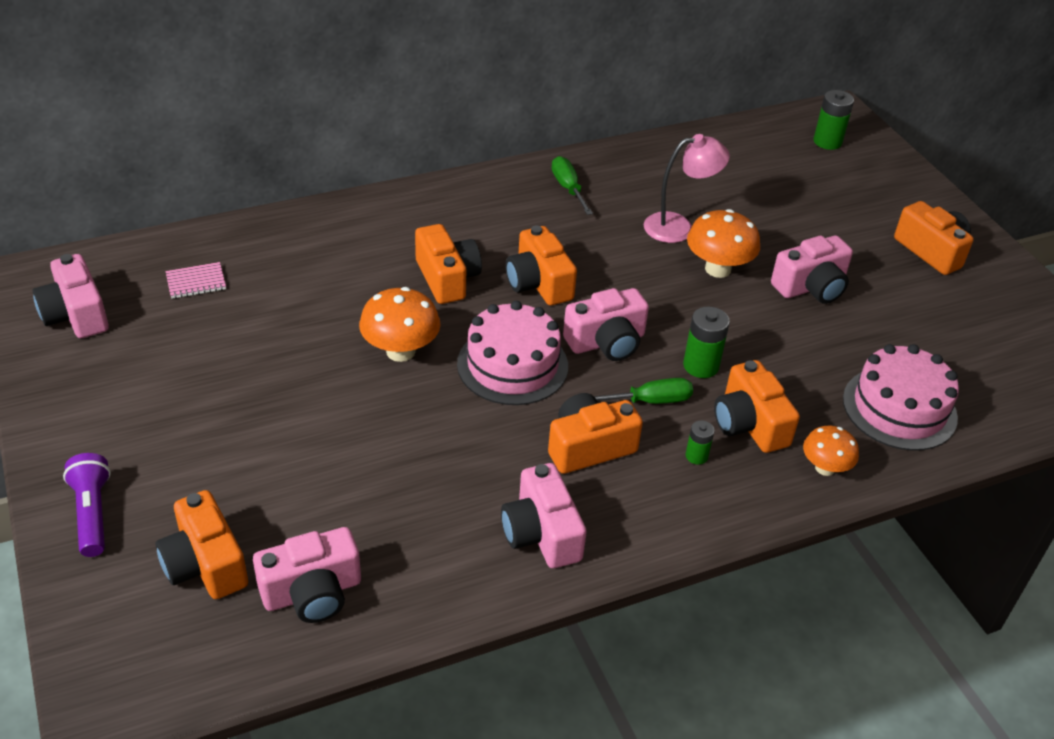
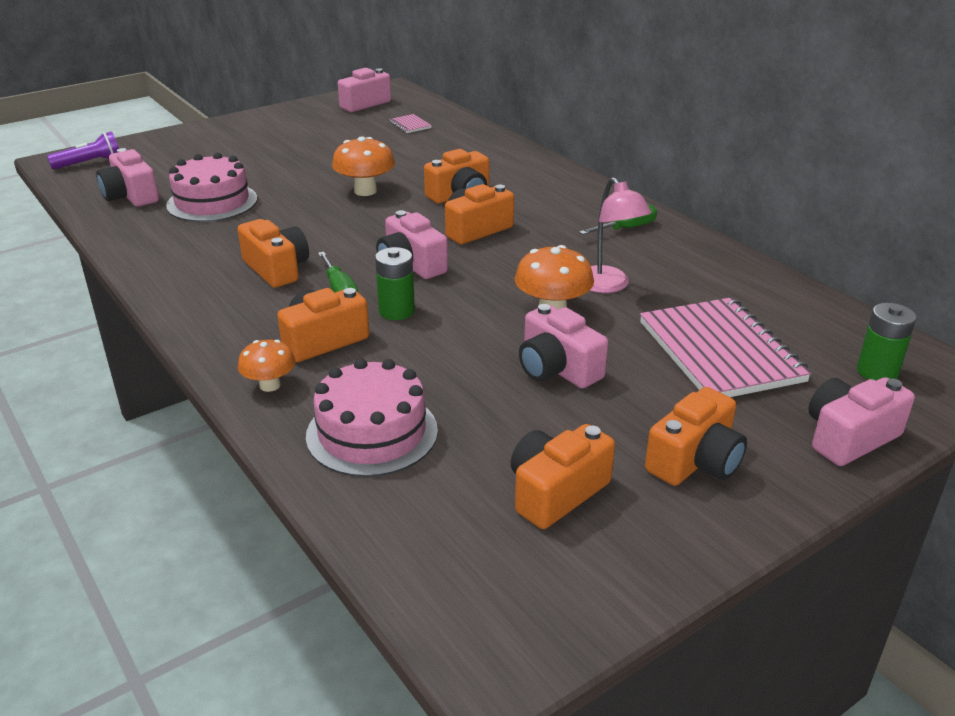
camera: 80 degrees right, 10 degrees down
(92, 513) = (195, 135): purple flashlight -> purple flashlight (90, 163)
(205, 564) = (156, 166): orange camera -> orange camera (556, 492)
(512, 365) = (365, 230): pink cake -> pink cake (212, 202)
(541, 533) = (181, 260): pink camera -> pink camera (849, 437)
(696, 456) = (274, 316): green battery -> none
(794, 200) = (720, 352): none -> pink notebook

